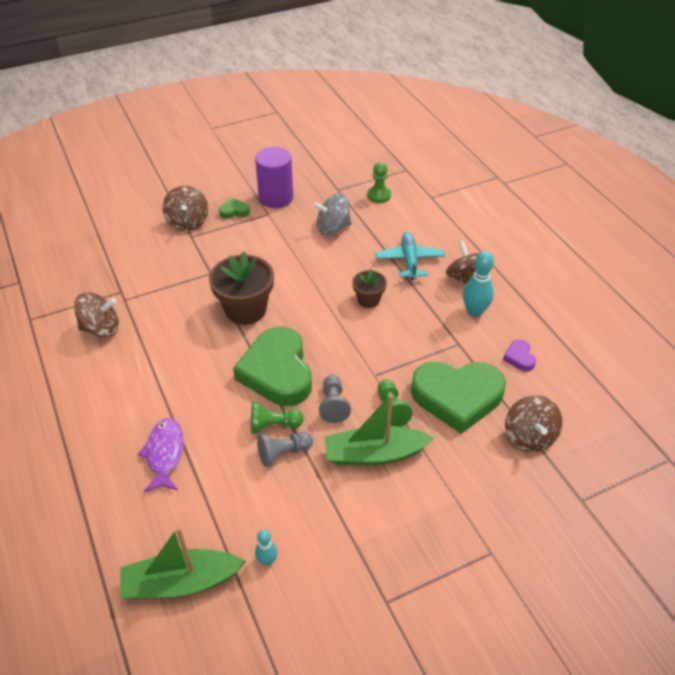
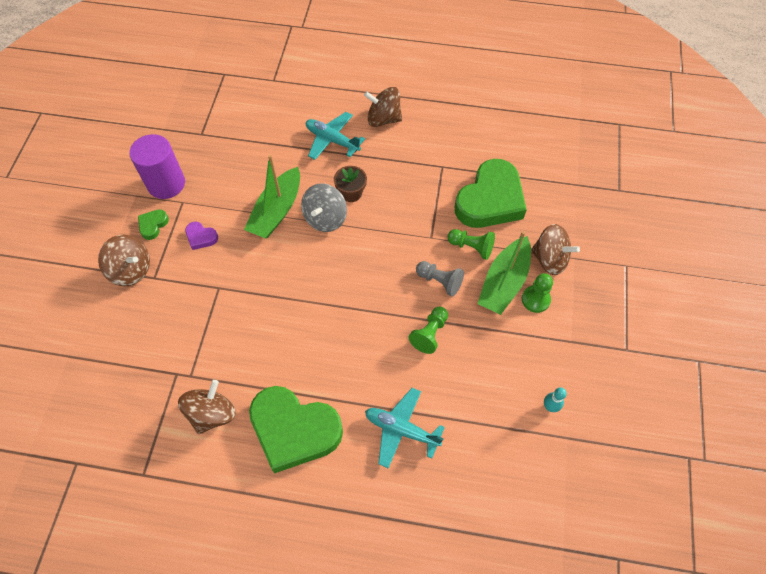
camera: 55 degrees left, 15 degrees up
(164, 454) = (401, 430): purple fish -> turquoise plane
(181, 582) = (532, 477): green boat -> green boat (277, 211)
(245, 309) = (288, 285): brown flower pot -> none
(277, 372) = (377, 300): green heart -> green heart (294, 430)
(283, 453) = (461, 342): grey pawn -> none
(332, 228) = (246, 166): grey spinning top -> grey spinning top (325, 218)
(379, 195) = (237, 111): green pawn -> green pawn (535, 299)
(474, 312) = (419, 136): turquoise bowling pin -> none
(519, 357) = (483, 141): purple heart -> purple heart (201, 237)
(529, 437) = (553, 183): brown spinning top -> brown spinning top (549, 259)

